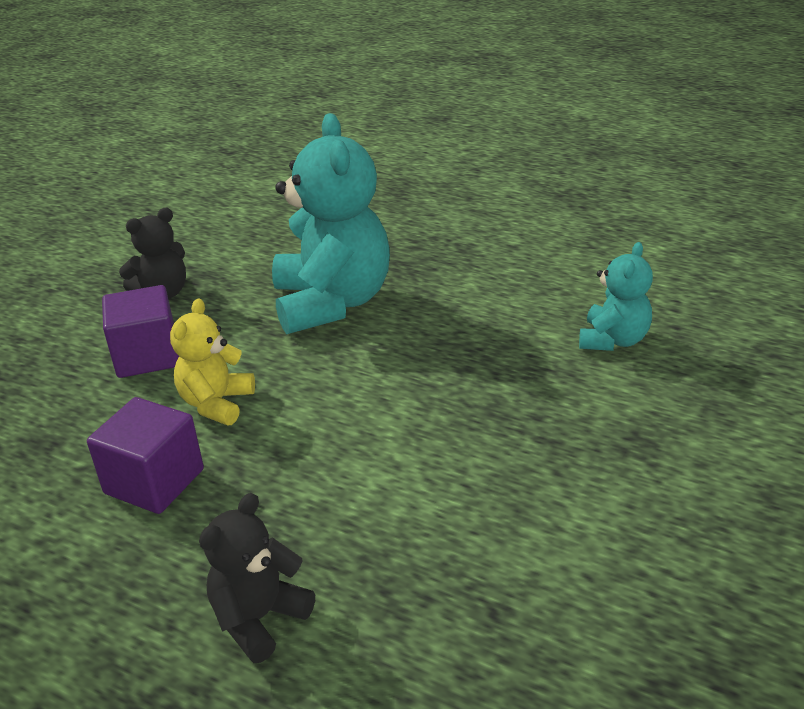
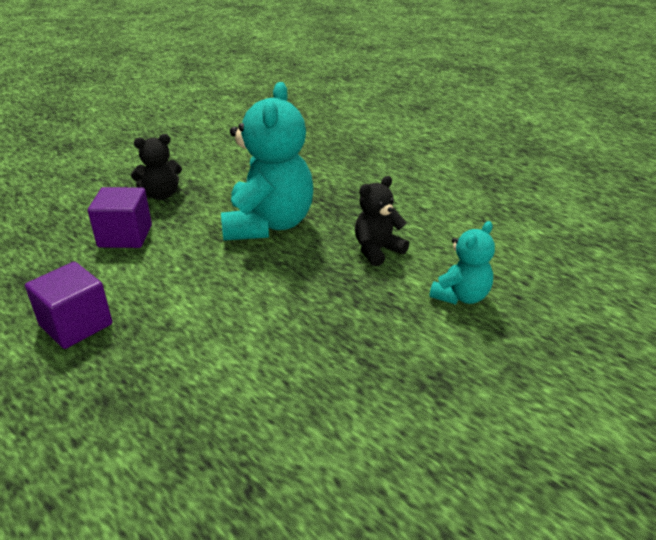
camera: 15 degrees right, 0 degrees up
(216, 403) = (149, 279): yellow teddy bear -> none
(259, 618) = (82, 444): black teddy bear -> black teddy bear (377, 250)

